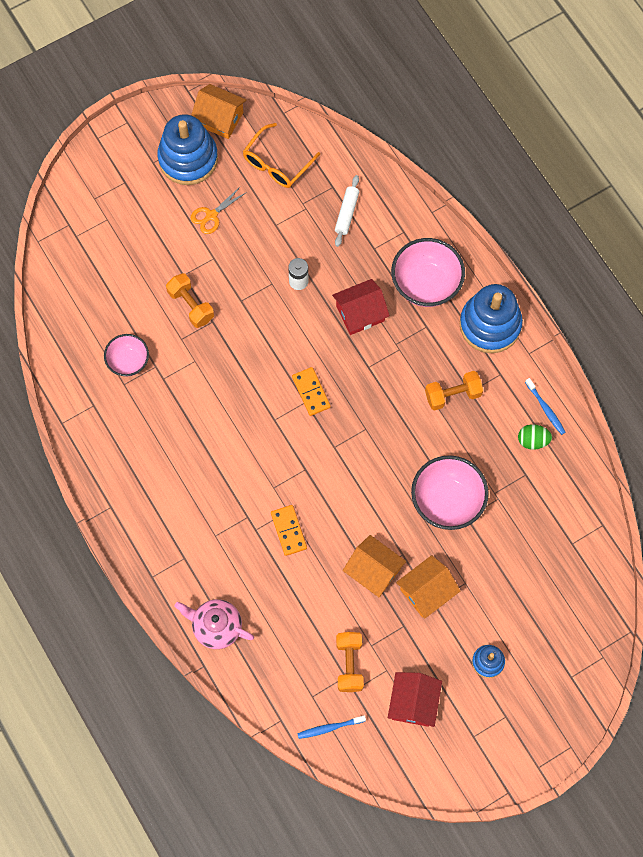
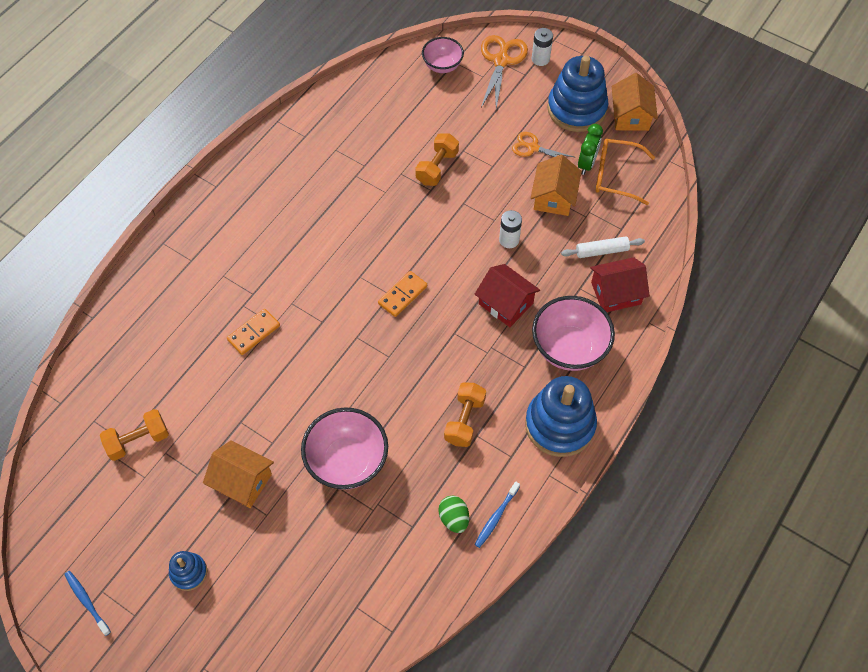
camera: 65 degrees right, 10 degrees down
(98, 195) = (501, 61): none -> orange scissors
(114, 160) = (540, 59): none -> white battery
(128, 362) = (358, 144): pink bowl -> pink bowl (442, 66)
(216, 627) = (134, 312): pink teapot -> none
(252, 180) = (587, 164): none -> green clock
(330, 728) = (66, 449): blue toothbrush -> blue toothbrush (87, 602)
(373, 571) = (244, 423): orange house -> orange house (554, 197)
(413, 703) = (118, 516): red house -> red house (616, 293)
(453, 395) = (464, 420): orange dumbbell -> orange dumbbell turned 60 degrees clockwise

